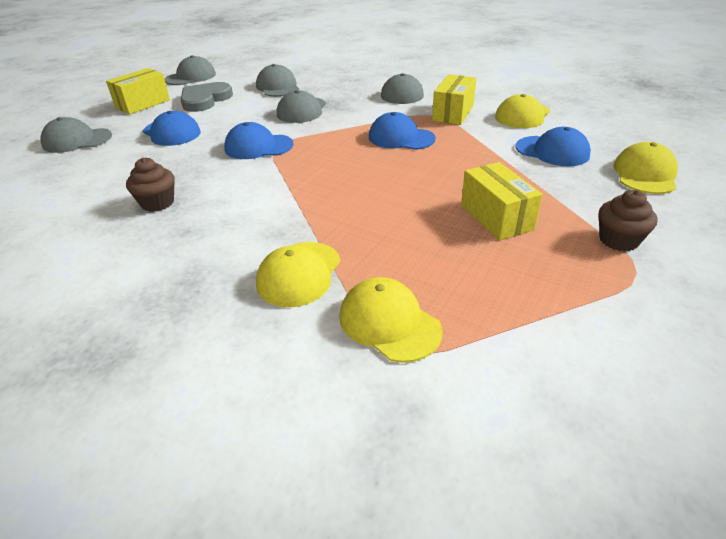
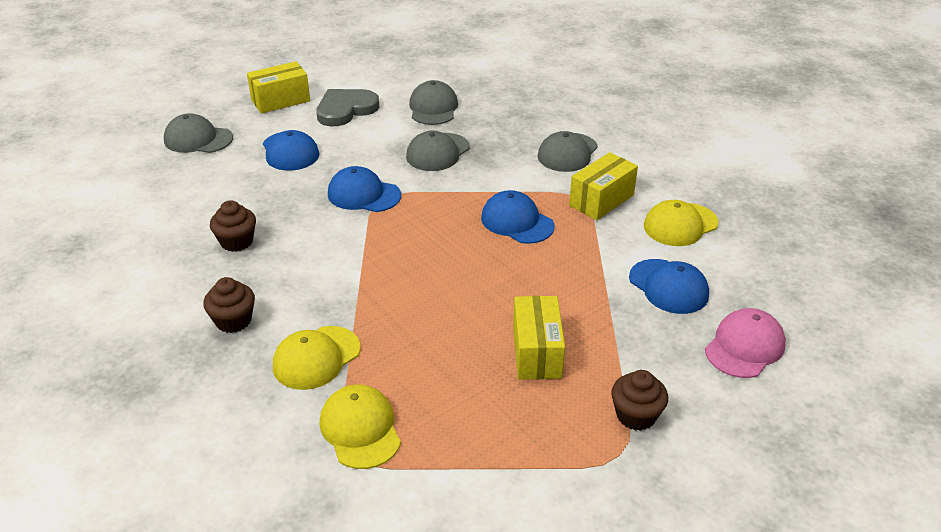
camera: 20 degrees right, 0 degrees up
(190, 77) = (348, 68): grey cap -> none
(191, 265) = (233, 321): none -> brown cupcake
(645, 174) = (745, 347): yellow cap -> pink cap

